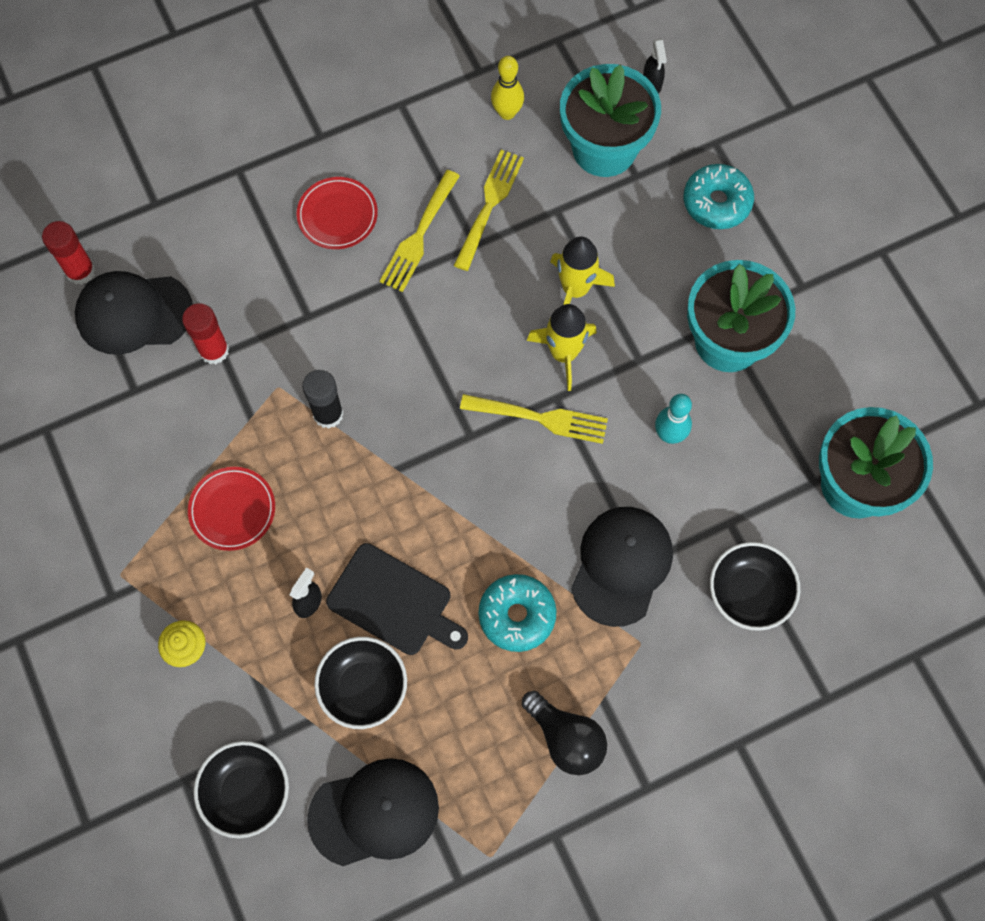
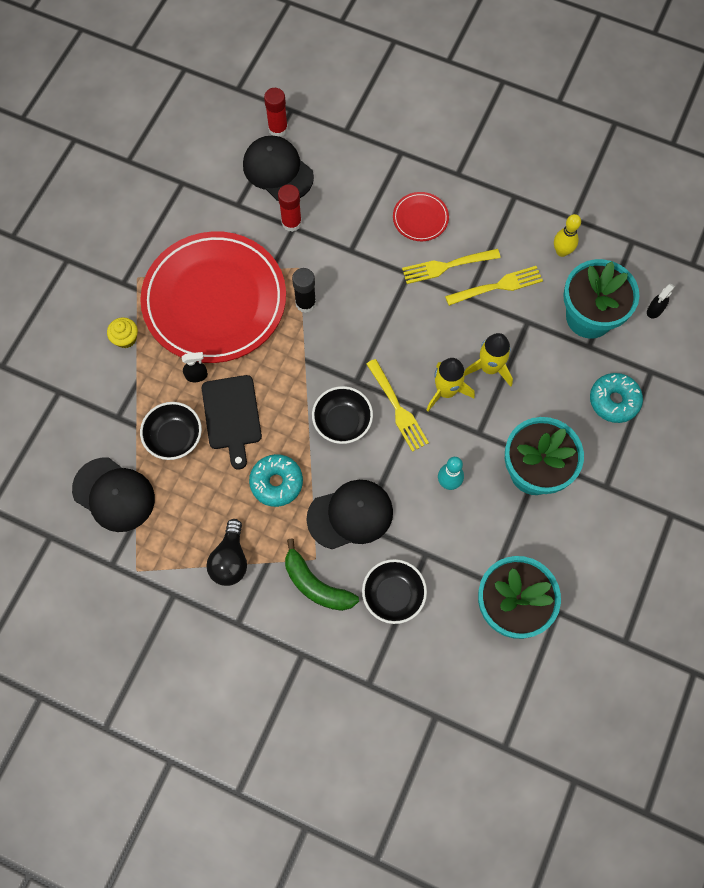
camera: 50 degrees right, 0 degrees up
(232, 510) = (214, 300): red plate -> red plate, size x2.49
(247, 792) = (76, 425): black bowl -> black bowl (342, 422)
(671, 666) = (316, 585): none -> green banana

